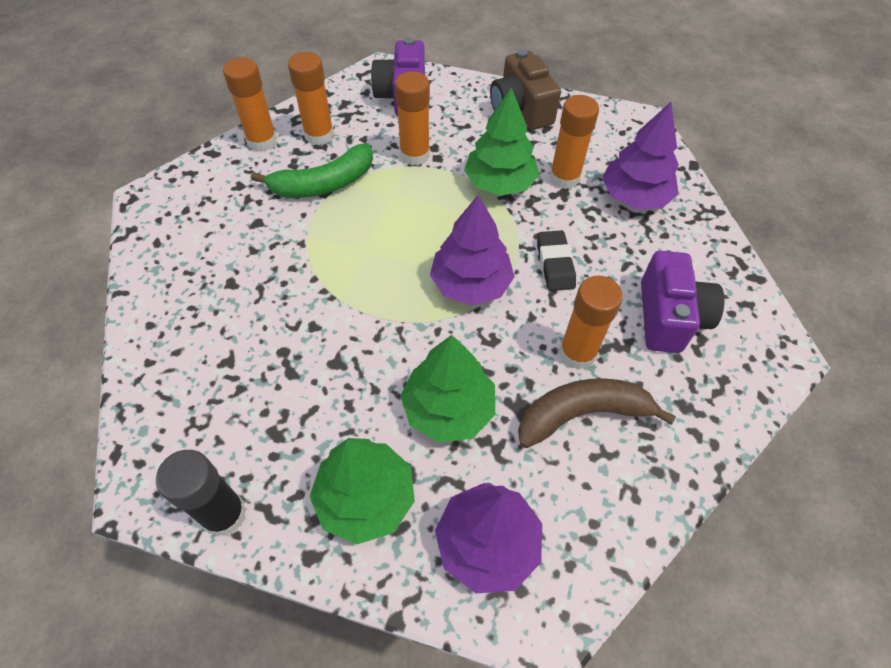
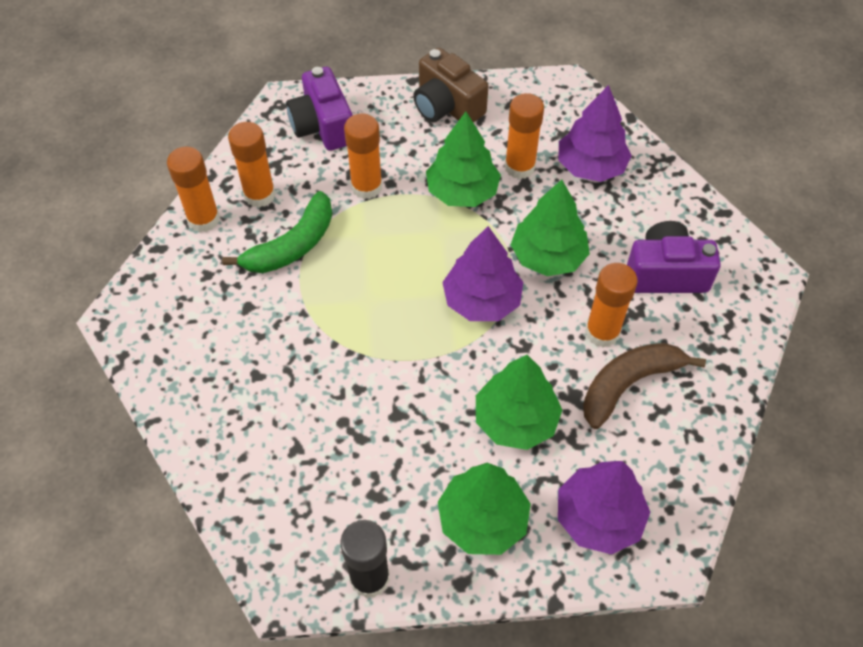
camera: 20 degrees left, 0 degrees up
(555, 264) = (548, 256): black eraser -> green tree
(669, 317) = (665, 273): purple camera -> purple camera turned 75 degrees counterclockwise

